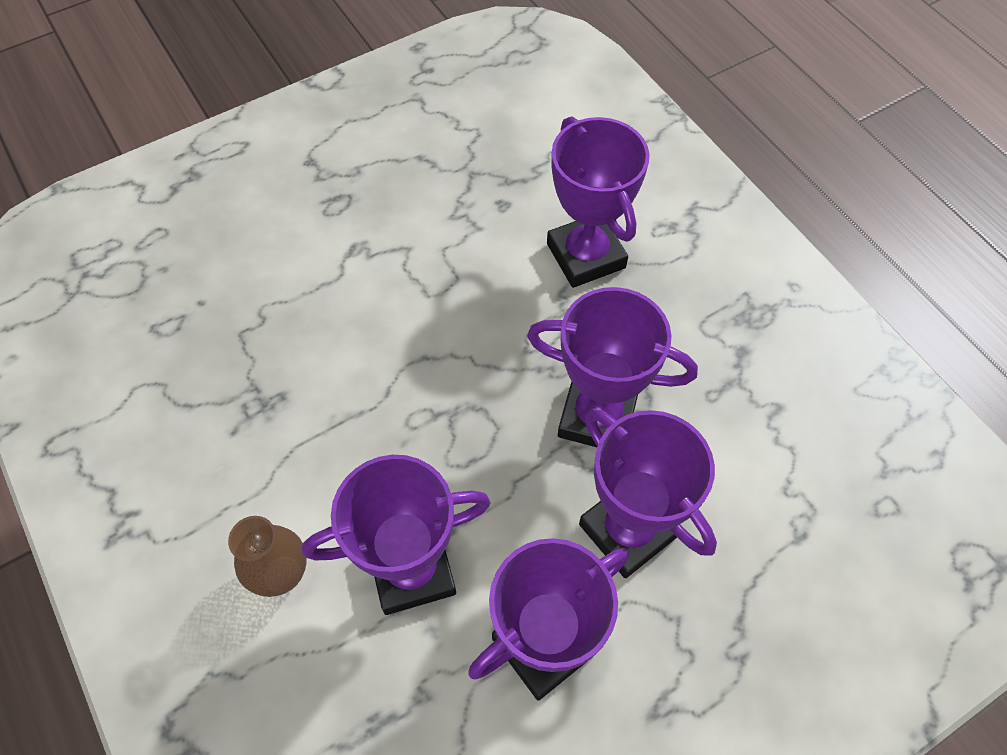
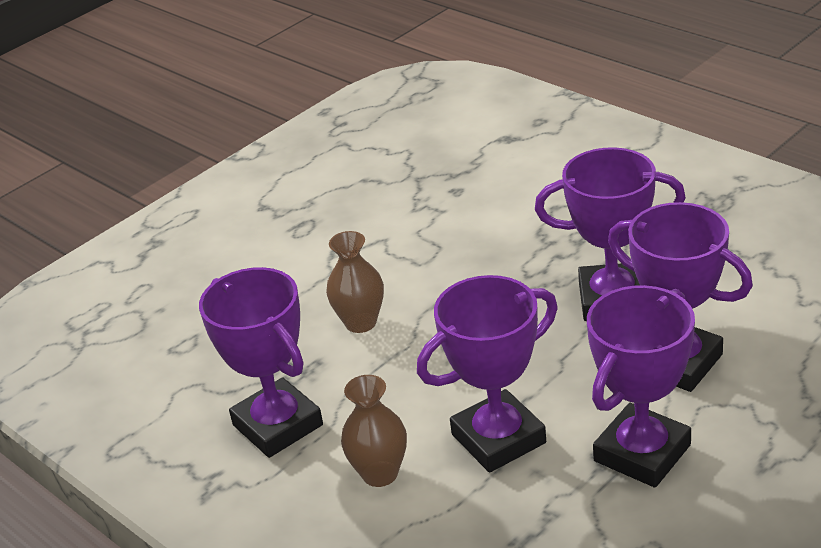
camera: 10 degrees left, 25 degrees down
(342, 357) = (360, 322): none -> brown vase
(585, 256) = (548, 204): purple trophy -> purple trophy (277, 425)

